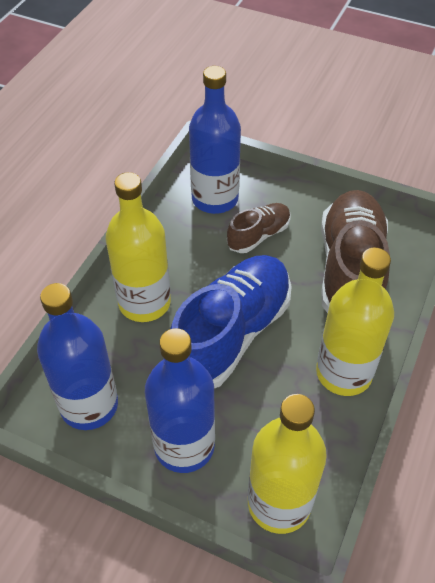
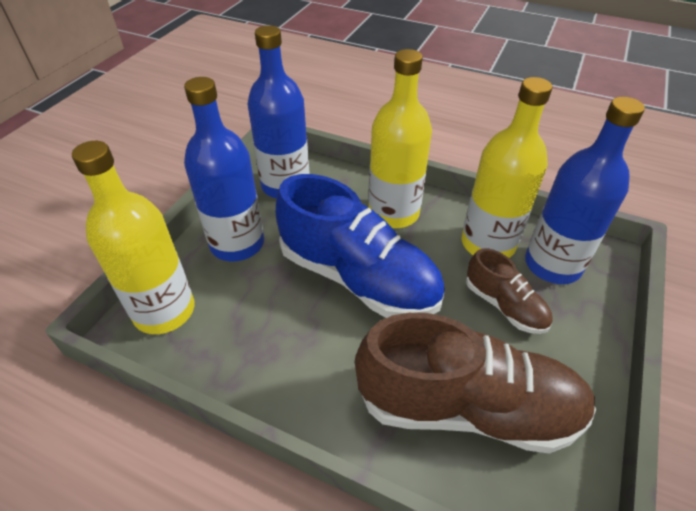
camera: 90 degrees right, 5 degrees down
(343, 373) = (303, 382): yellow bottle -> yellow bottle (488, 244)

